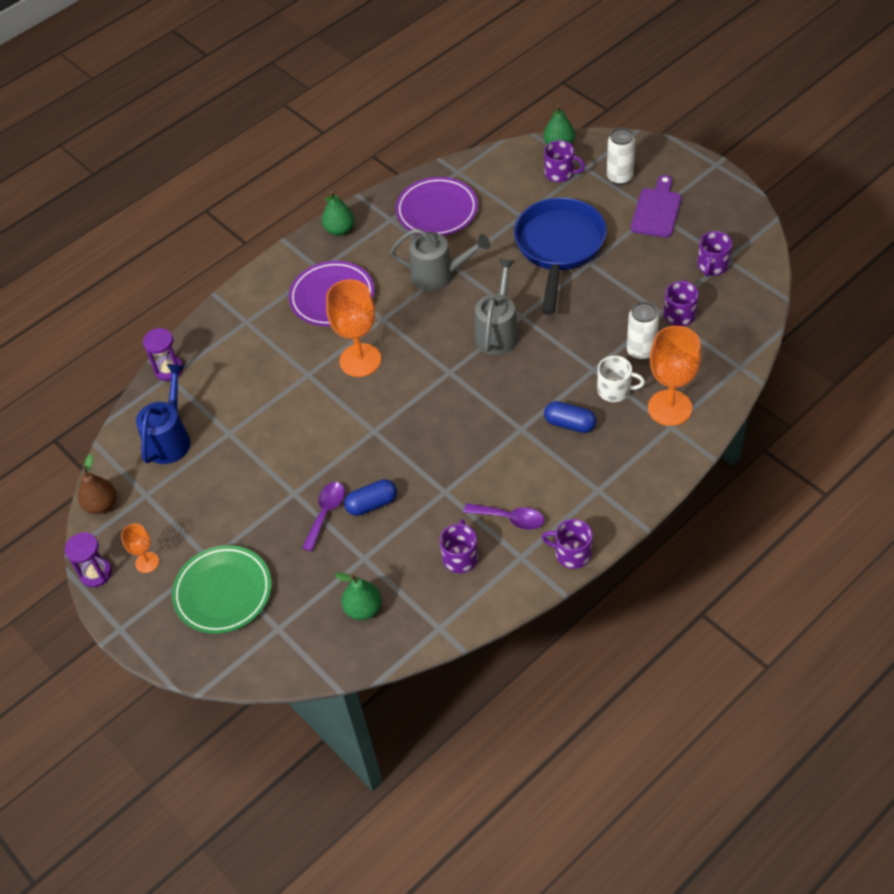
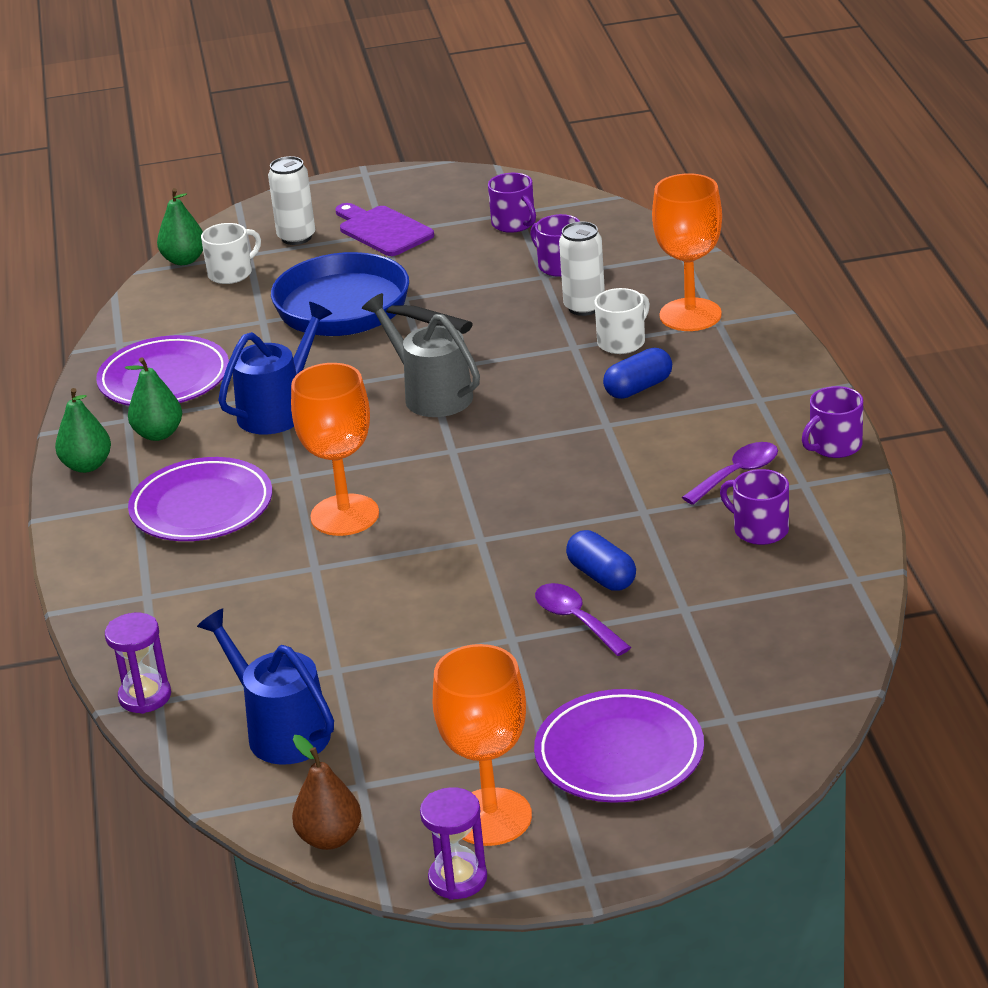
camera: 60 degrees left, 20 degrees down
(147, 562) = (491, 817): orange goblet -> orange goblet, size x1.93
(223, 592) = (619, 754): green plate -> purple plate
(363, 609) = (767, 632): green pear -> green pear (158, 434)
(371, 504) = (601, 576): blue capsule -> blue capsule turned 45 degrees counterclockwise
(439, 275) = (278, 410): grey watering can -> blue watering can
(560, 173) = (231, 273): purple mug -> white mug

